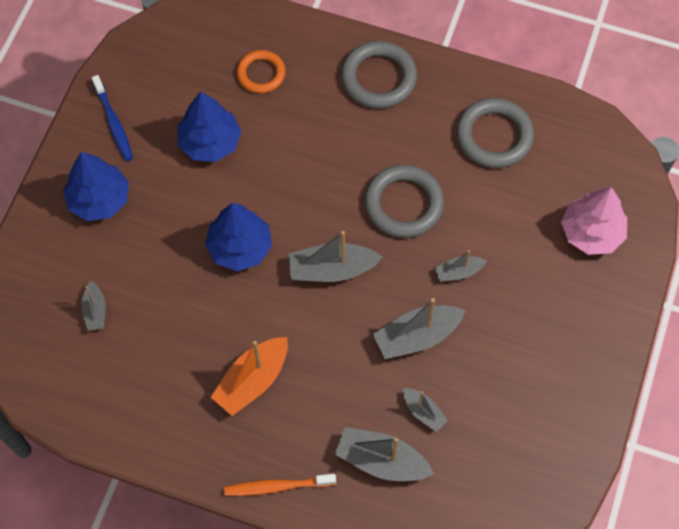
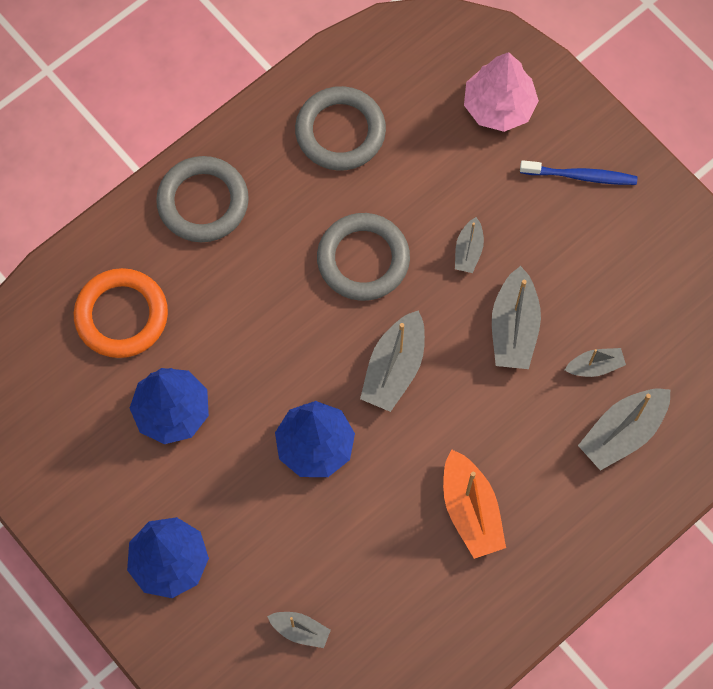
camera: 60 degrees left, 5 degrees up
(113, 123) = (83, 500): blue toothbrush -> blue toothbrush (581, 176)
(261, 74) = (121, 316): orange ring -> orange ring, size x1.55
(277, 486) = (595, 545): orange toothbrush -> none

